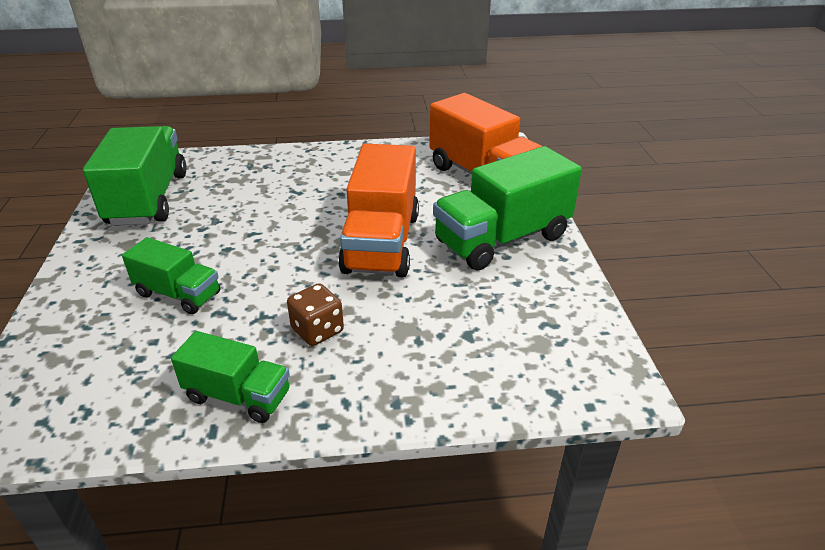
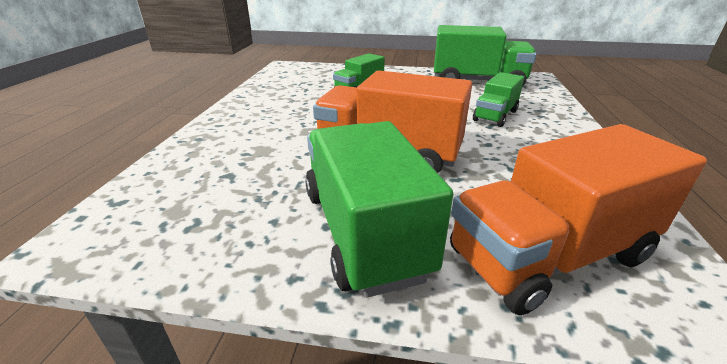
camera: 105 degrees right, 5 degrees down
(238, 396) = (257, 101): green truck -> green truck (495, 115)
(317, 330) = (291, 121): brown dice -> none

